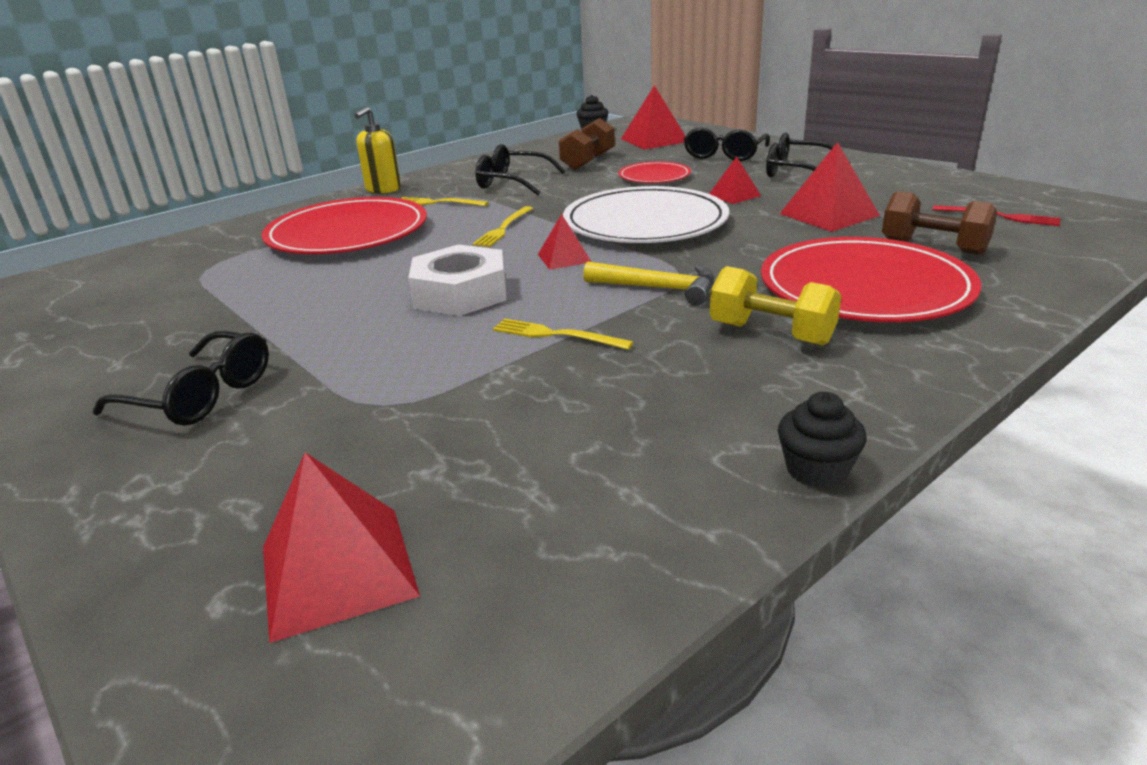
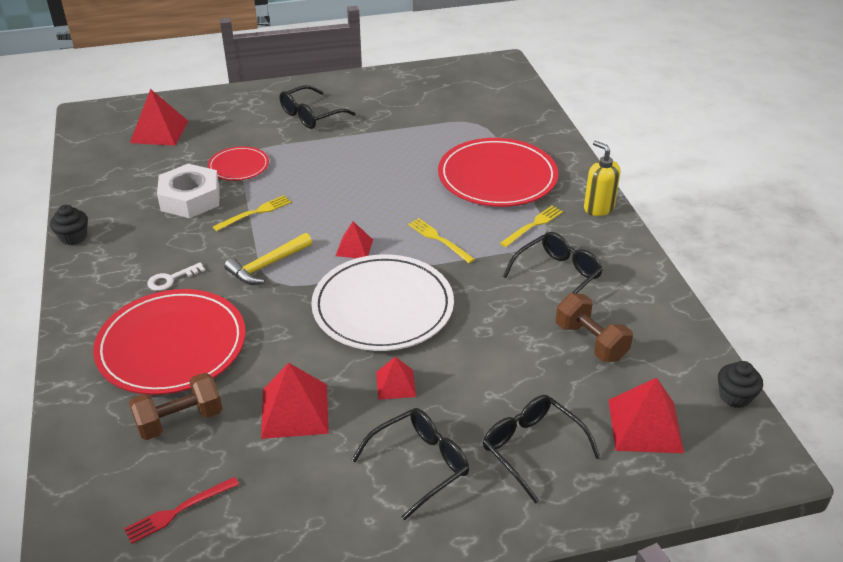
camera: 115 degrees right, 10 degrees up
(461, 293) = (343, 197): white nut -> white nut (190, 198)
(654, 176) = (499, 363): red plate -> red plate (238, 166)
(771, 333) = (171, 279): yellow dumbbell -> white key

